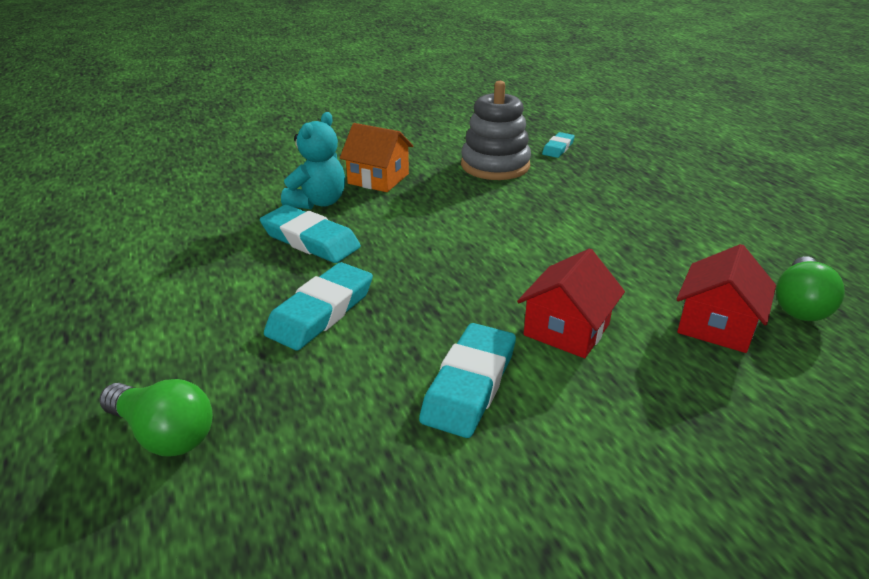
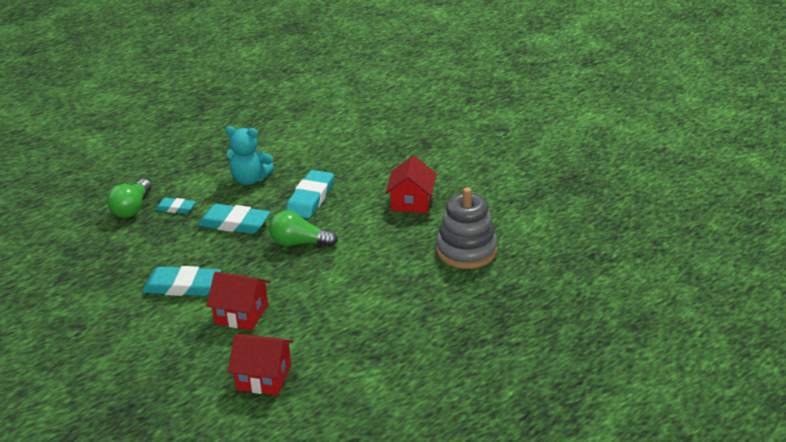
camera: 75 degrees right, 0 degrees up
(318, 202) = (362, 187): turquoise teddy bear -> turquoise teddy bear (250, 179)
(378, 179) = (411, 202): orange house -> red house
(558, 148) = (525, 279): turquoise eraser -> turquoise eraser (176, 208)
(800, 305) = (302, 419): green light bulb -> green light bulb (299, 243)

